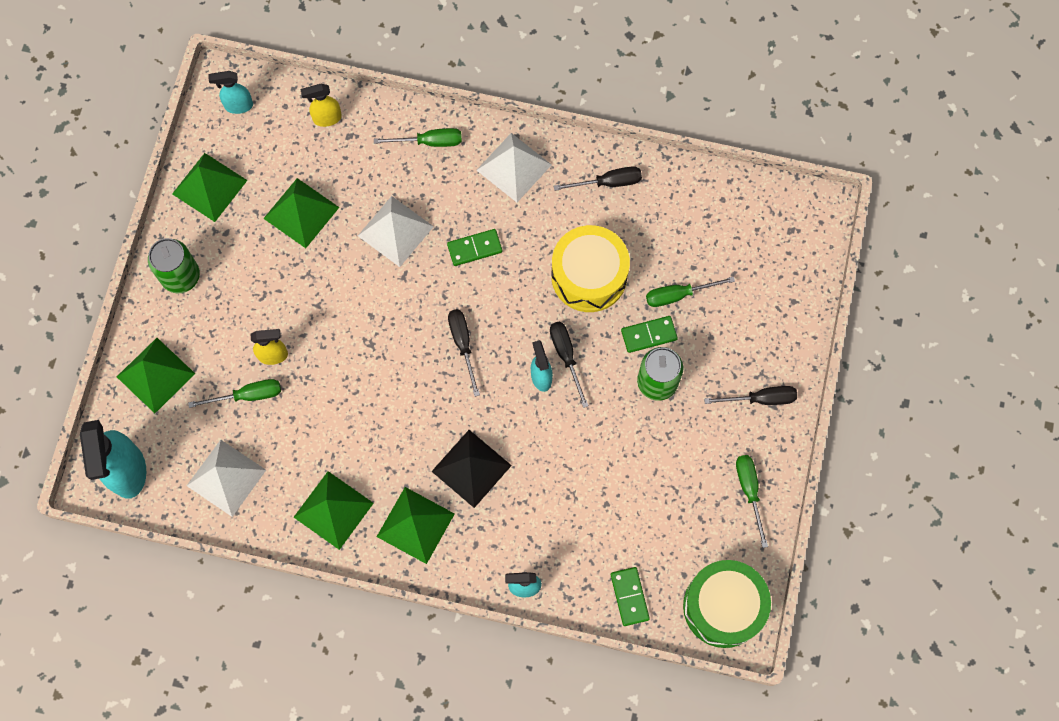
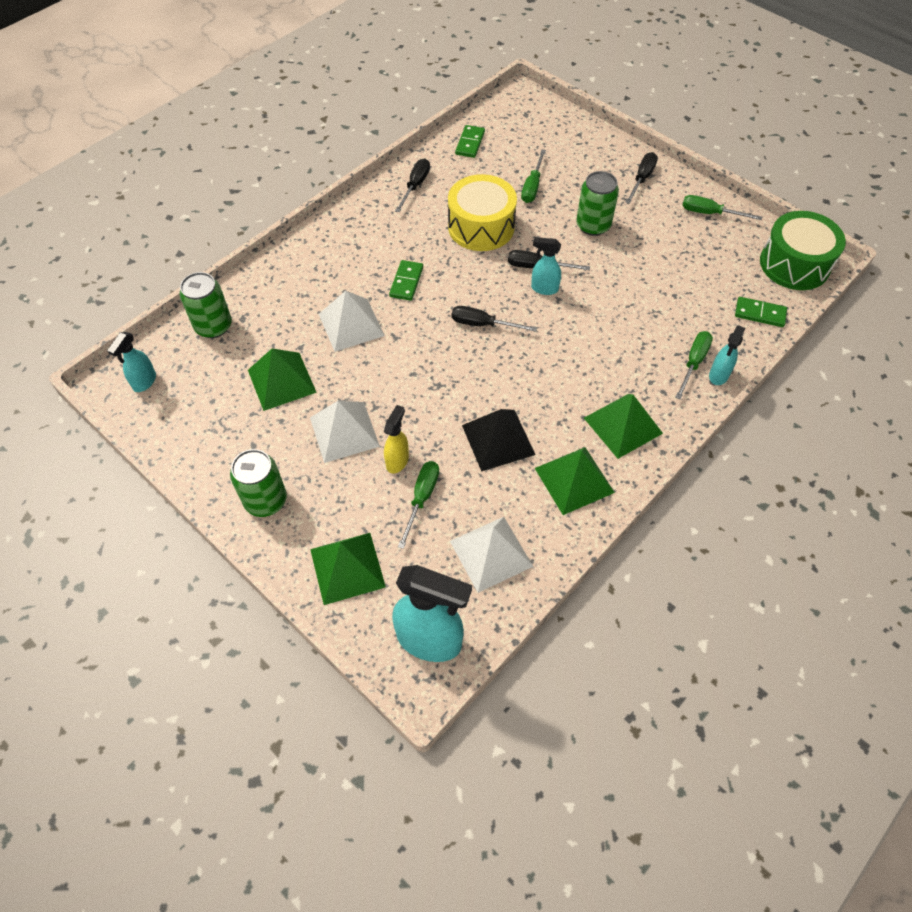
camera: 60 degrees left, 15 degrees down
(209, 187) = (199, 438): green pyramid -> none
(326, 118) = (213, 326): yellow spray bottle -> green can
(429, 142) = (294, 270): green screwdriver -> green screwdriver (693, 362)
(471, 468) = (594, 365): black pyramid -> black pyramid (498, 440)
(514, 167) = (358, 231): white pyramid -> white pyramid (344, 431)
(649, 335) = (552, 214): green domino -> green domino (470, 143)

